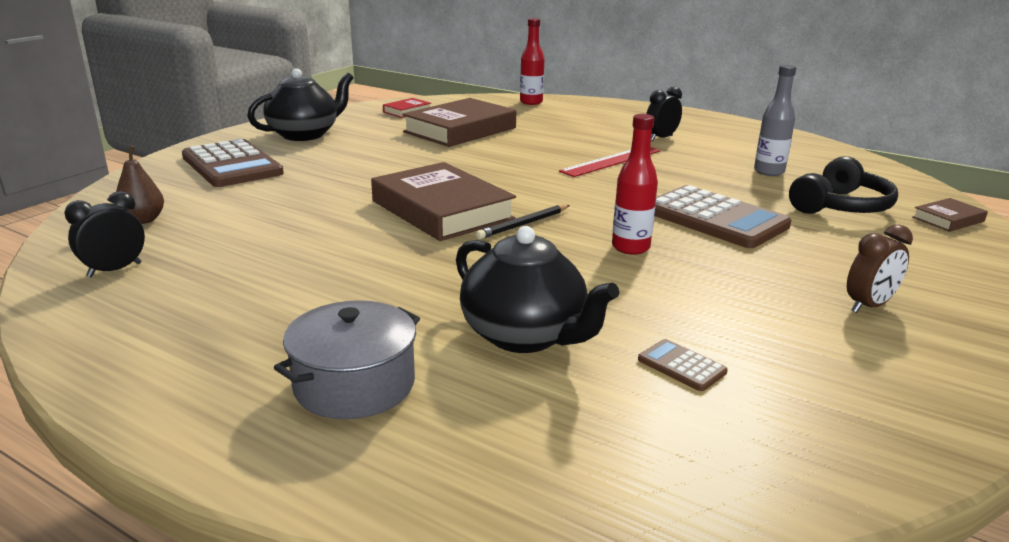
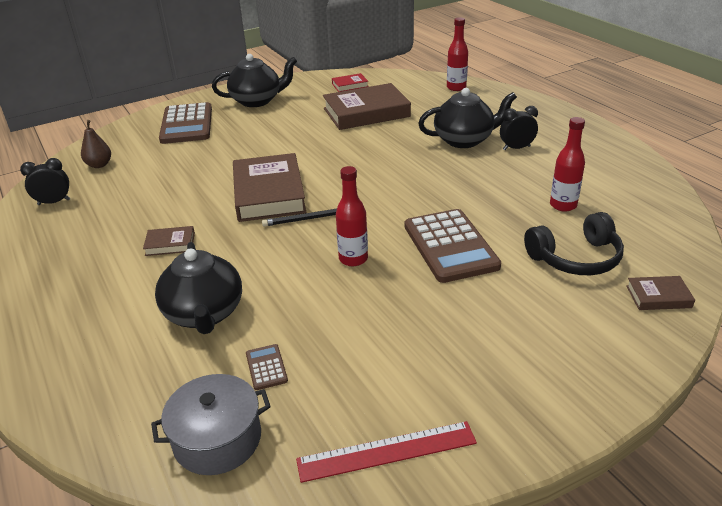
camera: 30 degrees right, 10 degrees up
(354, 384) = (85, 320): grey pot -> grey pot (217, 439)
(374, 279) = (170, 244): none -> brown book
(601, 138) = (464, 140): none -> black teapot
(611, 161) = (443, 167): red ruler -> red ruler (387, 451)
(769, 172) = (563, 205): grey bottle -> red bottle
(869, 306) = (459, 361): brown clock -> none

